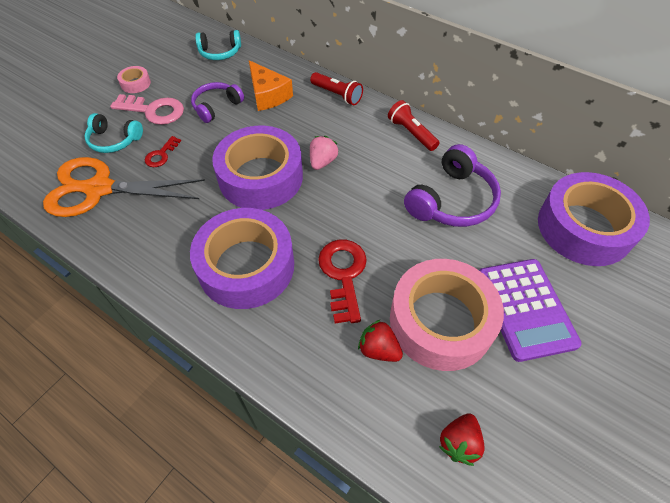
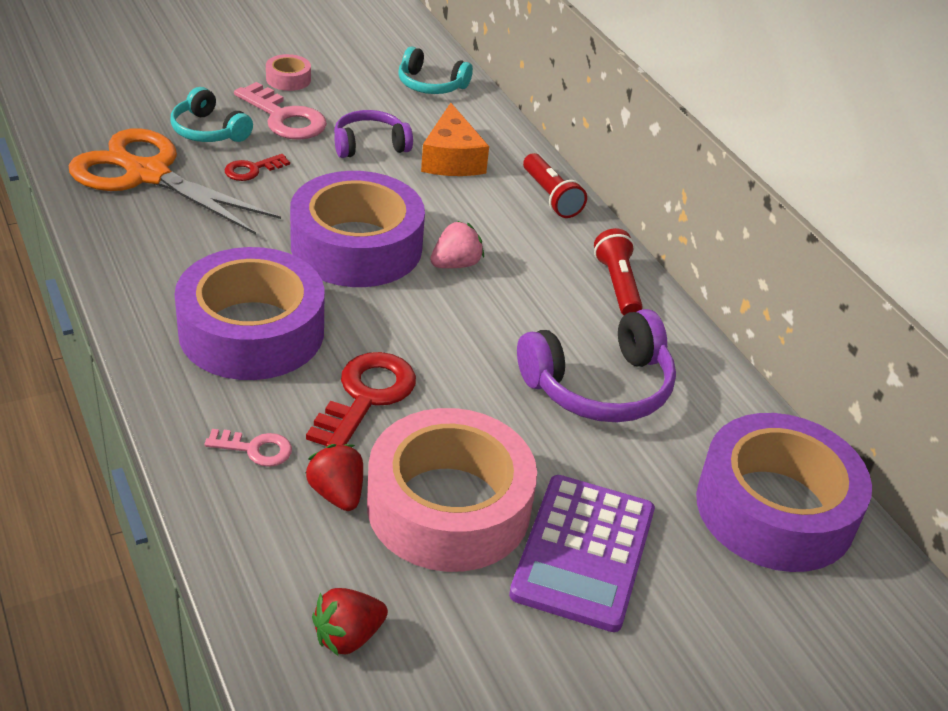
camera: 25 degrees right, 15 degrees down
(311, 346) = (255, 449): none -> pink key

